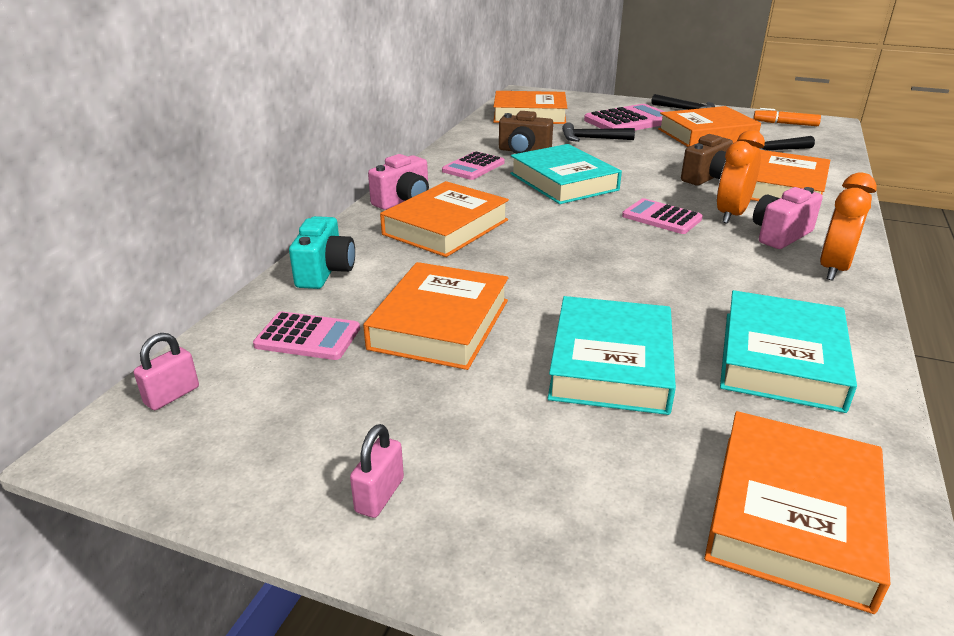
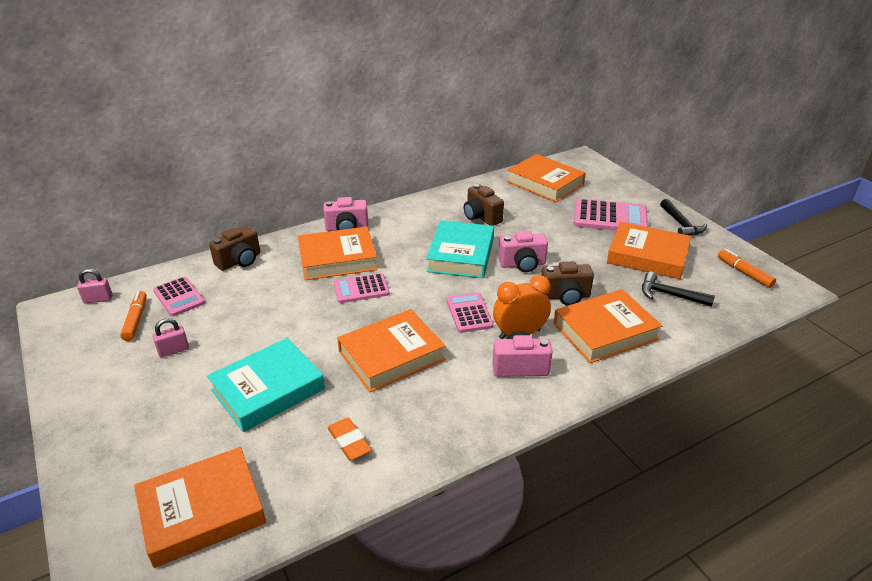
camera: 40 degrees right, 5 degrees up
(288, 388) = (136, 320): none -> orange marker
(325, 272) = (240, 261): turquoise camera -> brown camera
(379, 495) = (92, 390): pink padlock -> pink padlock (173, 350)
(440, 324) = (237, 321): orange book -> orange book (391, 355)
(473, 167) = (428, 218): pink calculator -> pink calculator (361, 289)
(591, 139) = (548, 224): black hammer -> none
(630, 170) = (522, 264): none -> pink camera
(781, 359) = (349, 442): turquoise book -> orange eraser
(833, 269) = (502, 409): orange clock -> none

